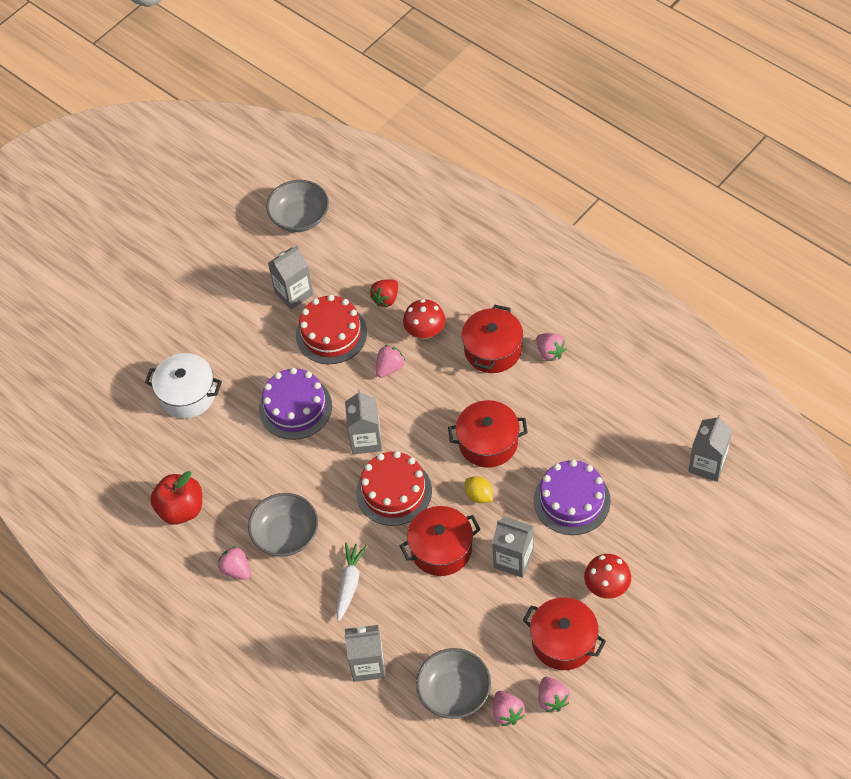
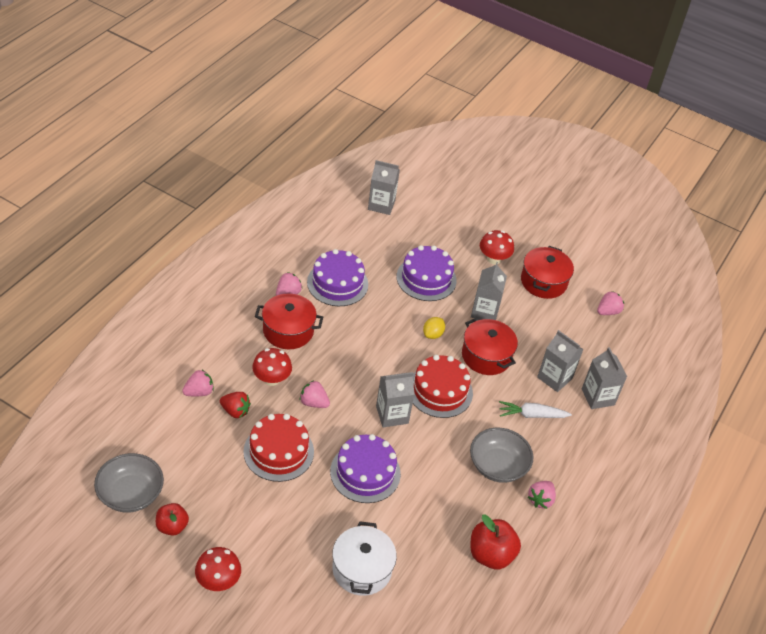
camera: 110 degrees left, 10 degrees down
(198, 282) = (218, 581): none -> red mushroom
(260, 248) = (172, 526): none -> red apple
(294, 293) = (230, 488): grey carton -> grey carton (554, 378)
(454, 692) = (602, 342): grey bowl -> none
(488, 442) = (382, 330): red pot -> none
(552, 699) = (589, 287): pink strawberry -> pink strawberry (199, 392)
(565, 403) = (337, 283): none -> purple cake

